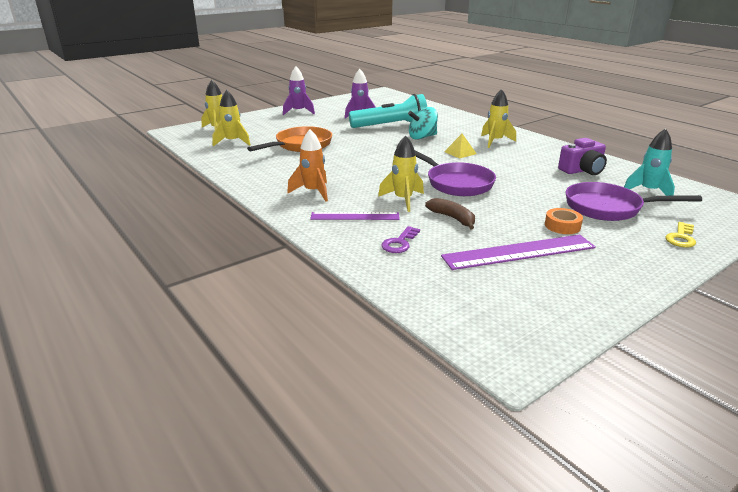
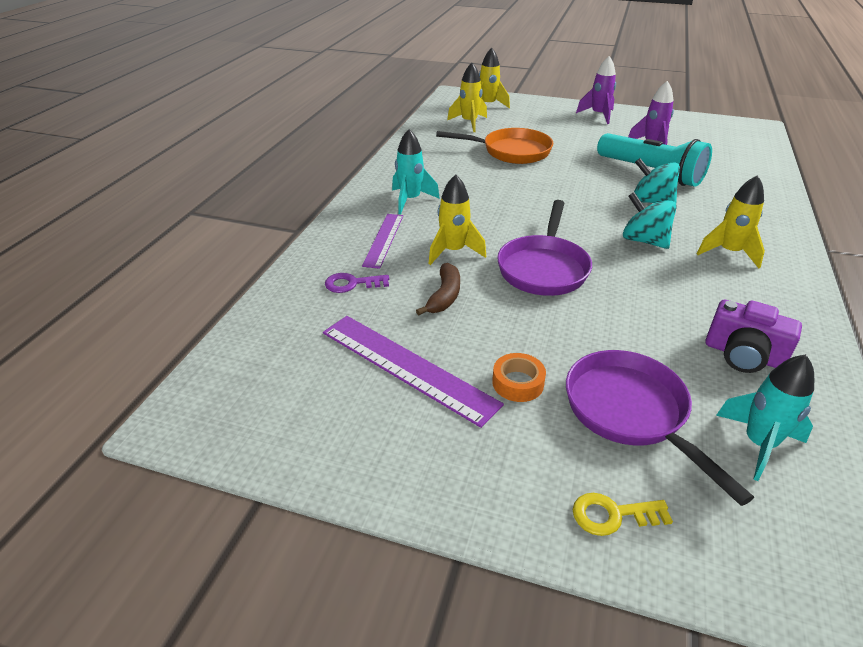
camera: 55 degrees right, 10 degrees up
(313, 192) = (410, 200): orange rocket -> turquoise rocket
(355, 216) = (384, 240): purple ruler -> purple ruler turned 45 degrees clockwise
(460, 152) = (644, 241): yellow pyramid -> turquoise spinning top

